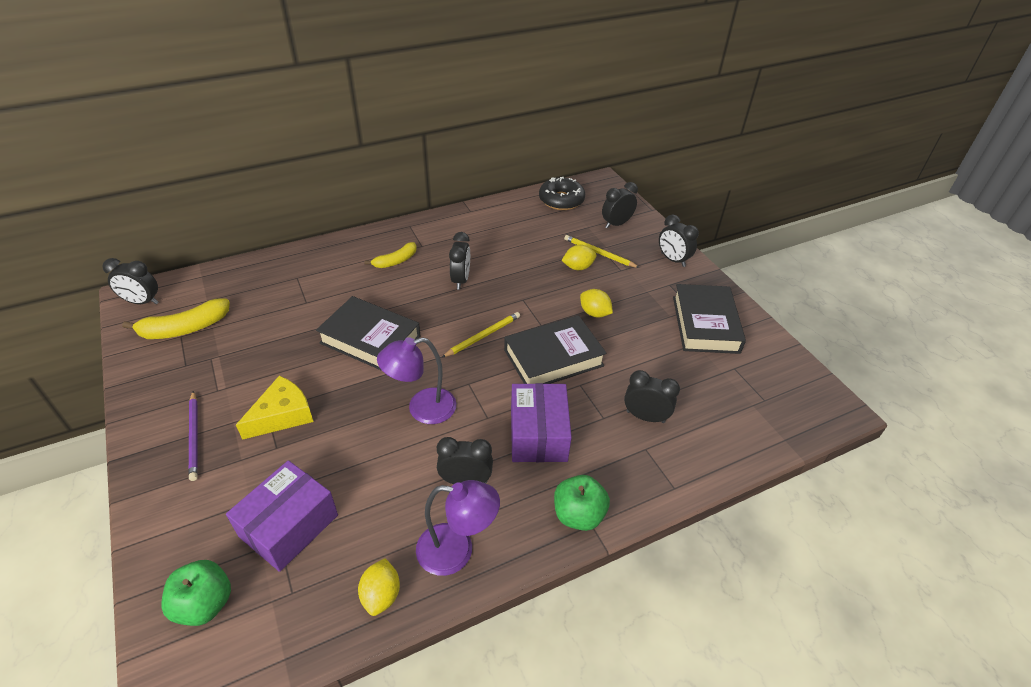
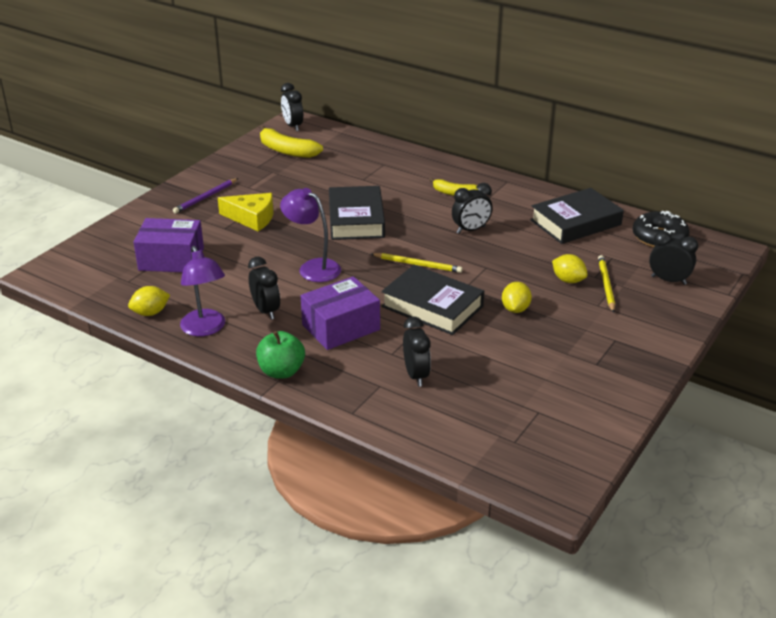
camera: 60 degrees right, 10 degrees down
(205, 604) = (100, 256): green apple -> none
(673, 260) = (659, 331): black clock -> none
(705, 324) = (581, 378): black book -> black book (575, 222)

